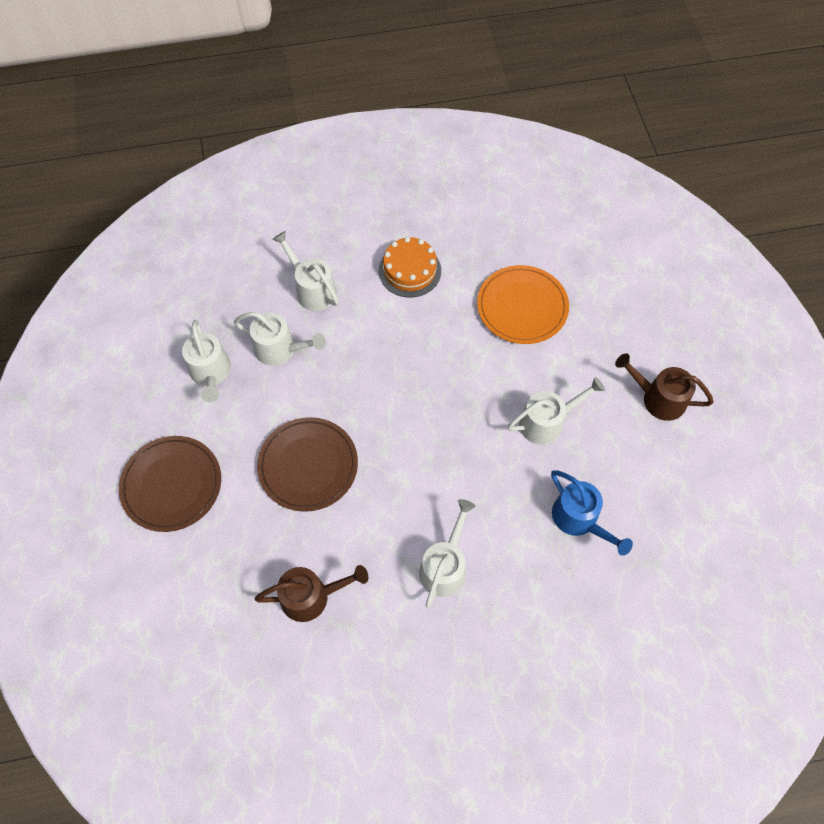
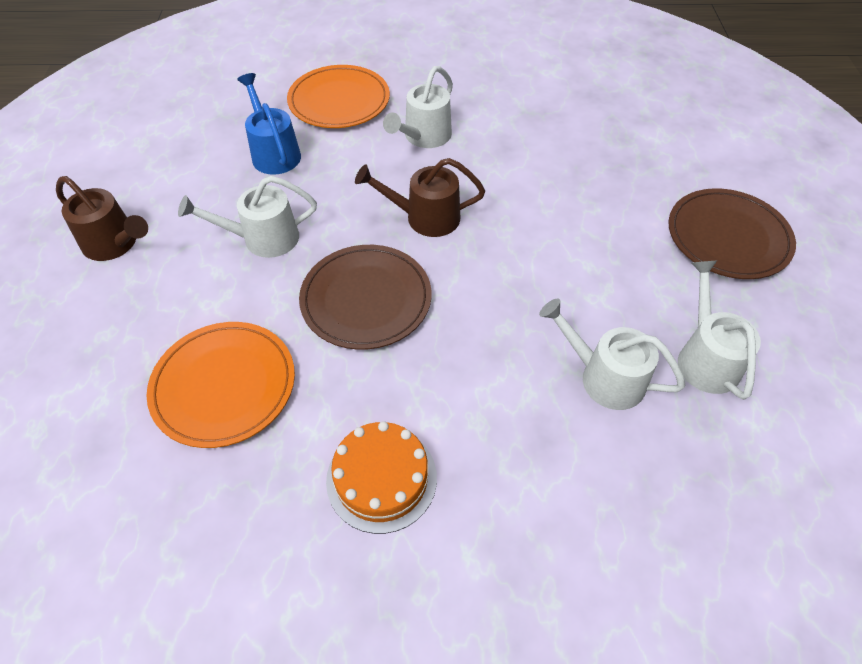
camera: 170 degrees left, 10 degrees down
(308, 465) = (563, 234): brown plate -> brown plate (366, 299)
(312, 289) = (554, 470): white watering can -> none
(312, 596) = (560, 132): brown watering can -> brown watering can (424, 217)
(545, 608) = (339, 101): none -> orange plate

